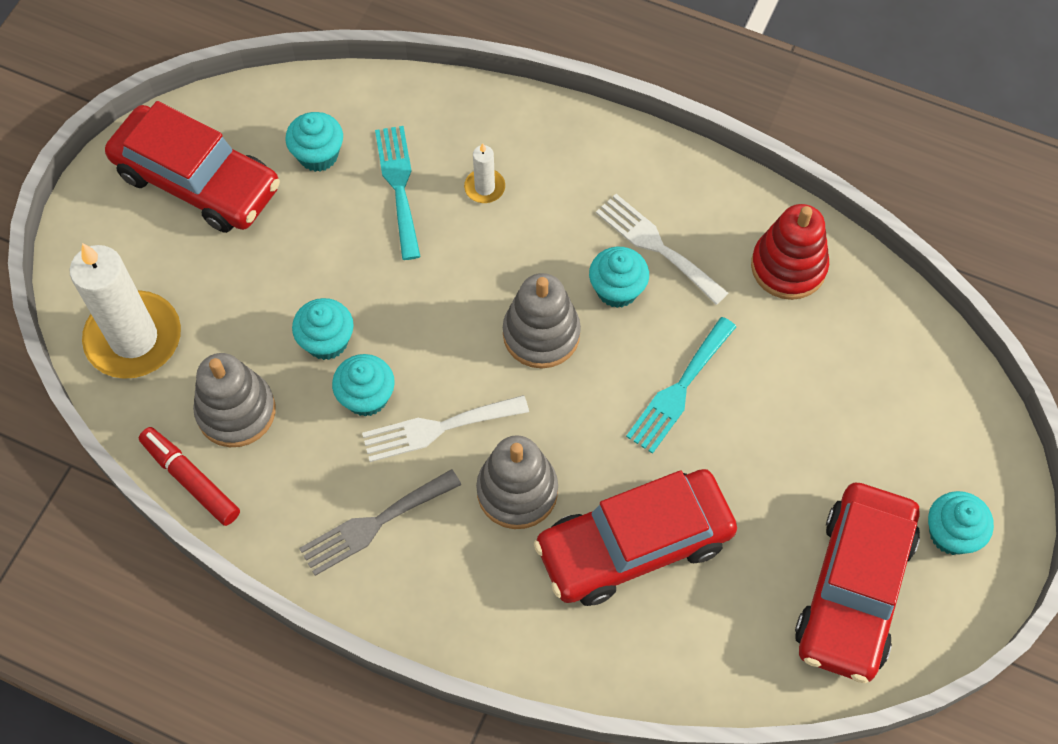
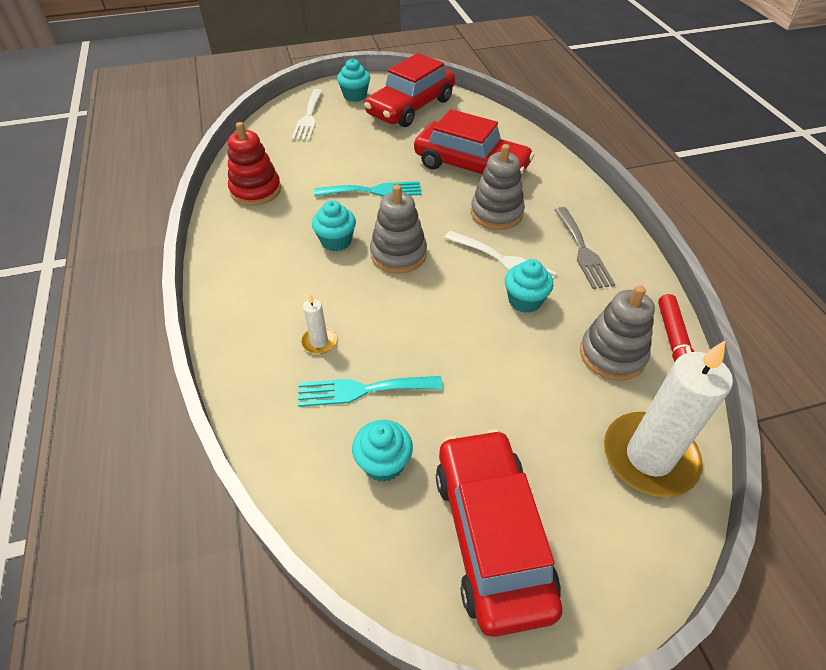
camera: 130 degrees left, 15 degrees down
(327, 341) = (516, 344): turquoise cupcake -> none
(374, 524) = (583, 251): grey fork -> grey fork turned 60 degrees clockwise
(399, 186) = (362, 390): turquoise fork -> turquoise fork turned 45 degrees clockwise
(656, 246) = (289, 242): white fork -> white fork (308, 117)
(854, 589) = (411, 107): red car -> red car turned 150 degrees clockwise

